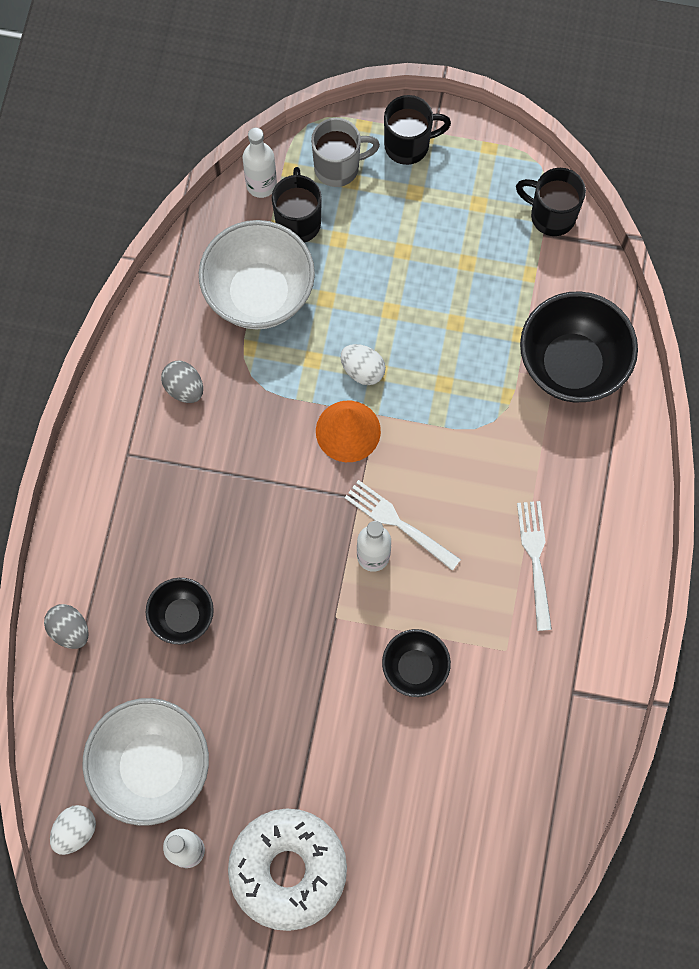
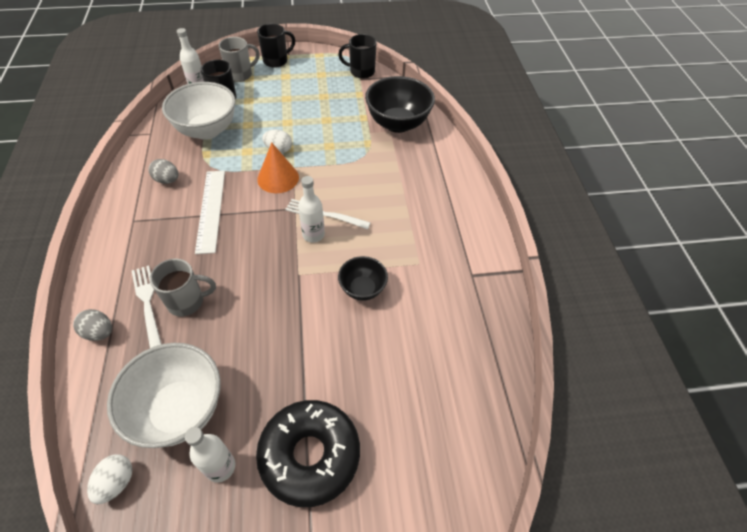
camera: 20 degrees left, 20 degrees down
(182, 616) = (187, 301): black bowl -> grey mug
(237, 466) = (210, 210): none -> white ruler
(288, 869) = (310, 455): white donut -> black donut
(535, 560) = (416, 212): white fork -> white fork (147, 302)

